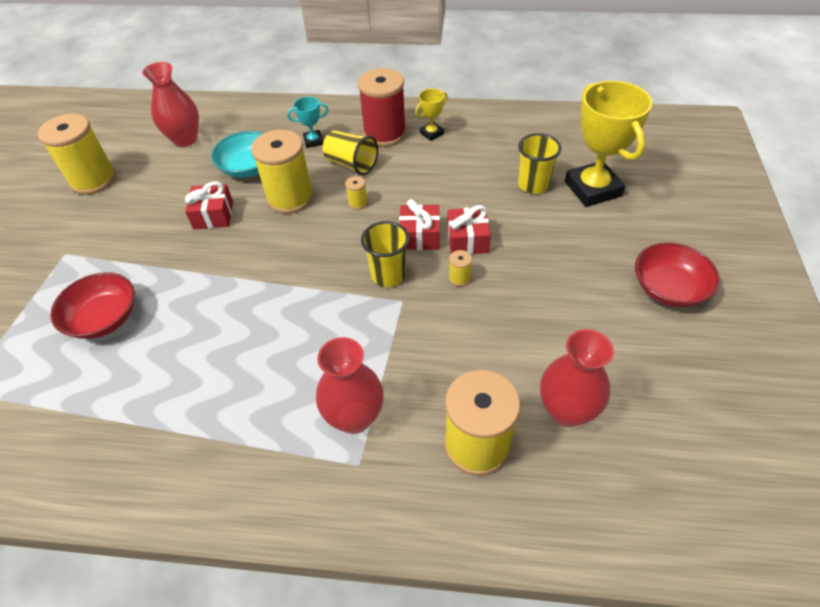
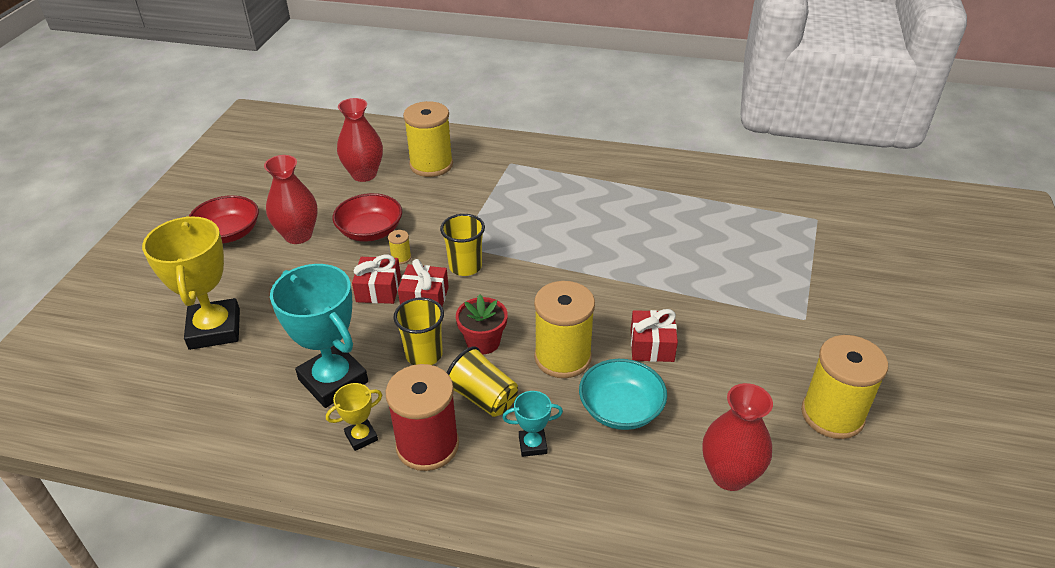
camera: 175 degrees left, 10 degrees down
(104, 318) = (726, 257): red bowl -> red bowl (370, 231)
(354, 417) = (509, 182): red vase -> red vase (298, 235)
(358, 203) = (483, 342): yellow spool -> red flower pot
(469, 163) = (333, 381): none -> turquoise trophy
(533, 185) = (275, 342): yellow cup -> yellow cup (424, 354)

